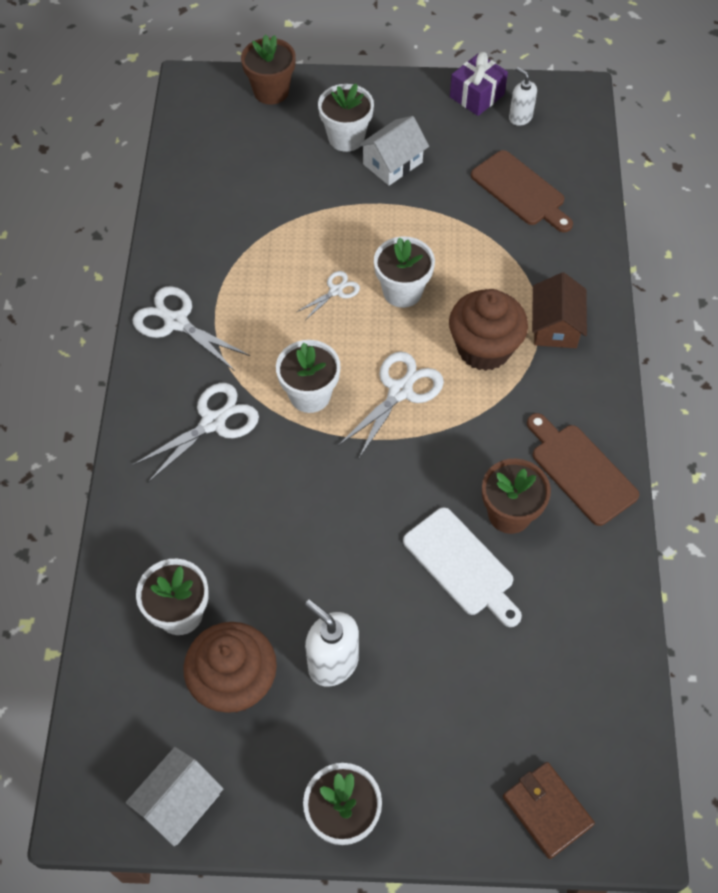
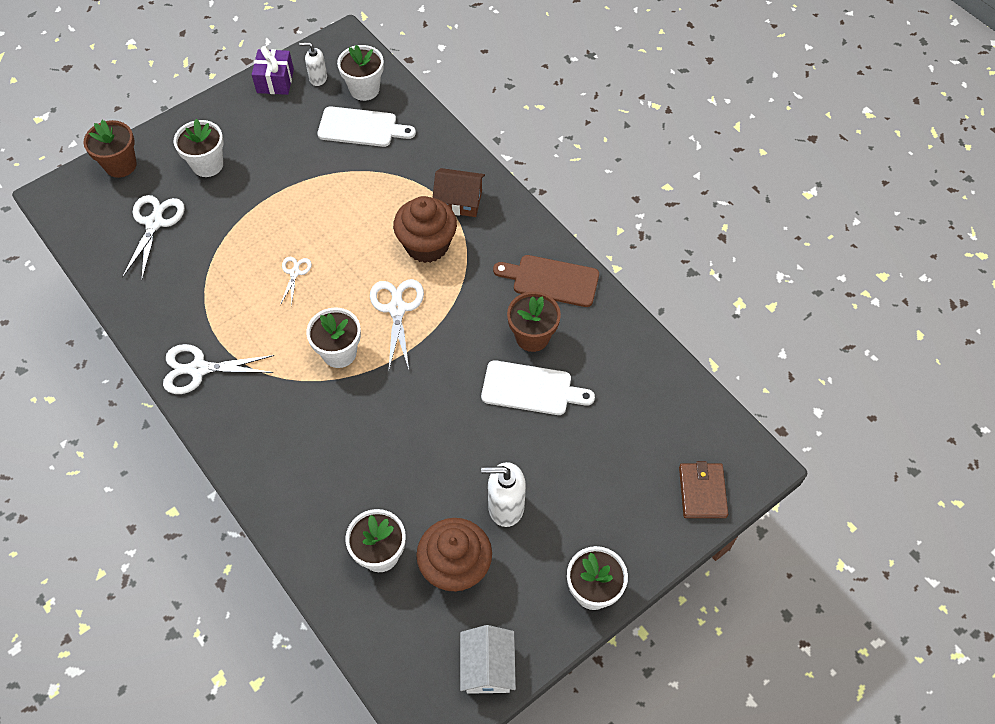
camera: 40 degrees left, 0 degrees up
(213, 422) = (288, 417): white scissors -> white scissors (154, 223)
(392, 163) = (257, 162): white house -> none
(402, 291) = (341, 243): white flower pot -> white flower pot (364, 89)
(521, 191) = (361, 127): brown cutting board -> white cutting board
(547, 810) = (702, 492): brown wallet -> brown wallet turned 75 degrees clockwise
(555, 326) = (459, 201): brown house -> brown house turned 45 degrees counterclockwise

